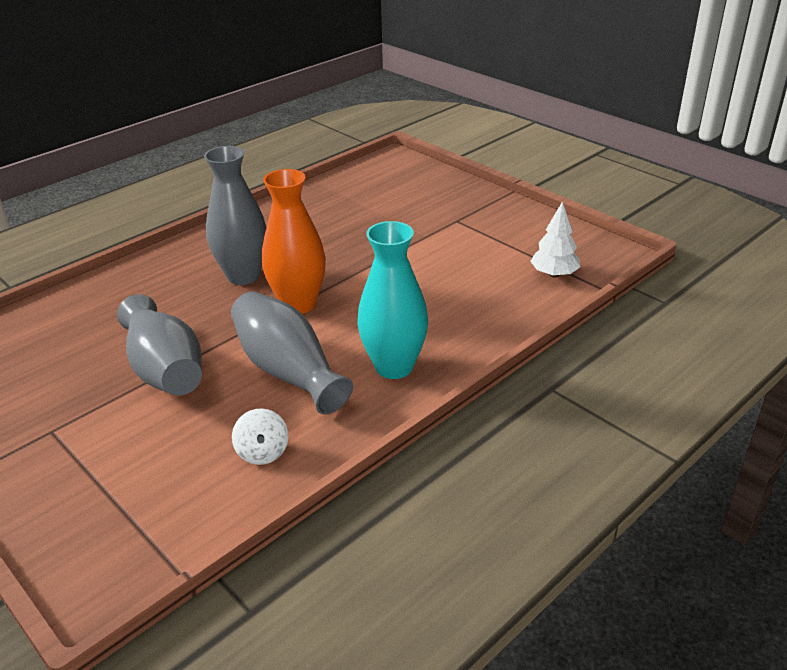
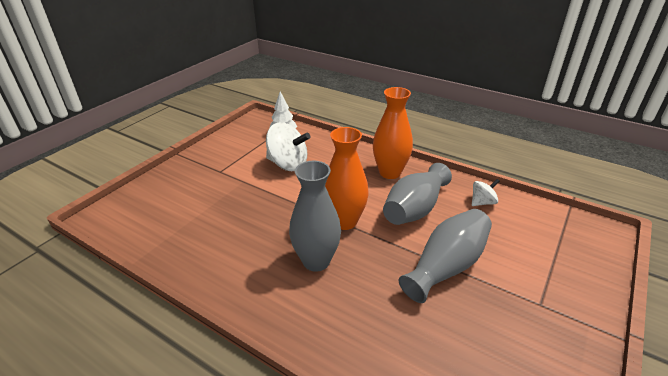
camera: 105 degrees left, 0 degrees up
(394, 367) = (390, 172): turquoise vase -> orange vase
(455, 272) = (288, 164): none -> white spinning top

